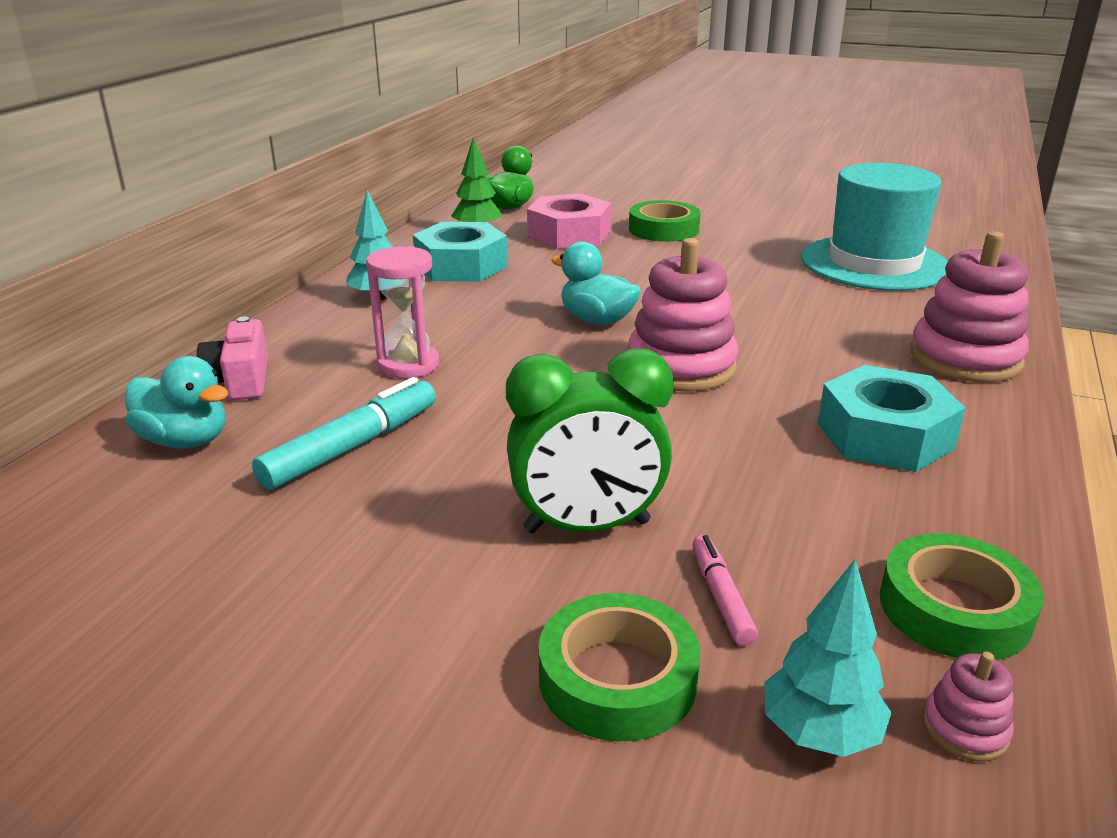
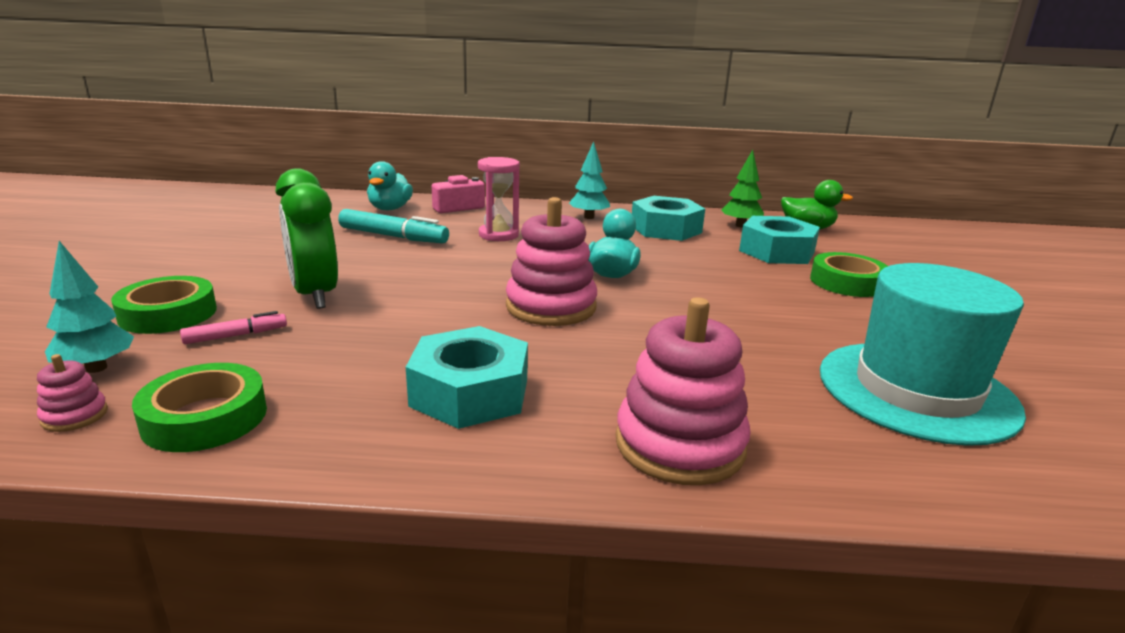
camera: 70 degrees right, 5 degrees down
(569, 234) = (776, 251): pink nut -> turquoise nut

